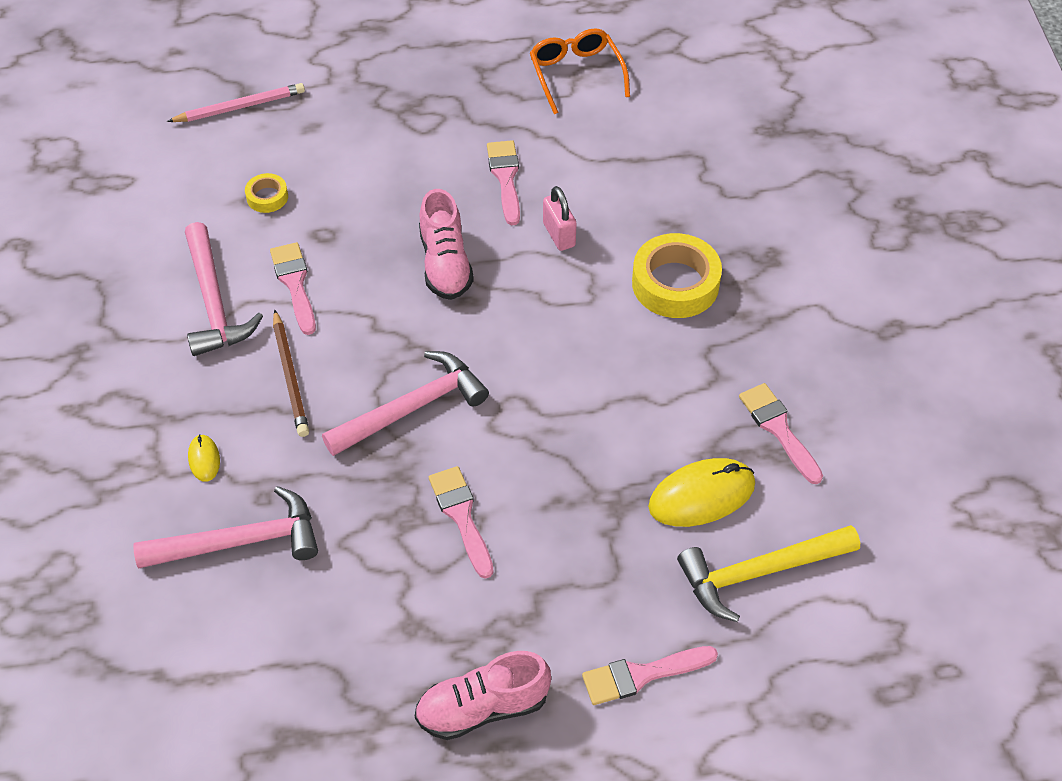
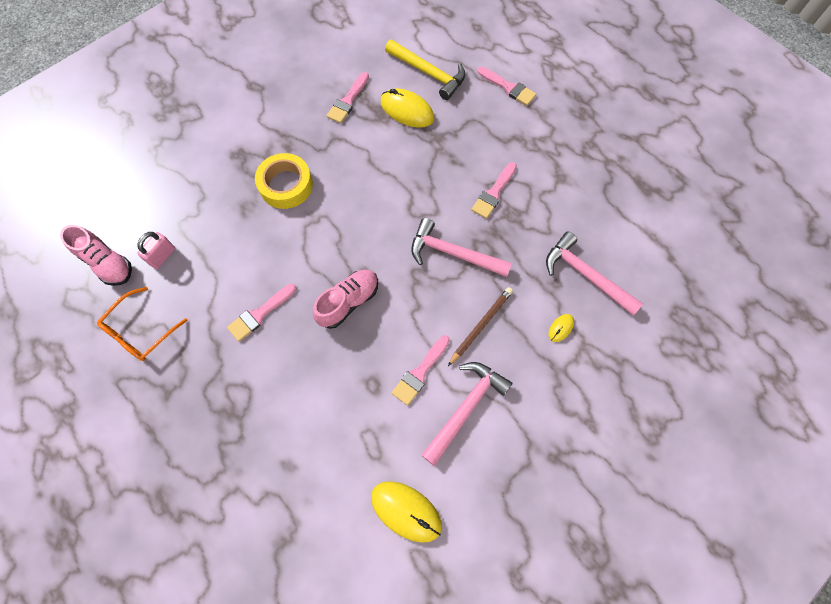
camera: 125 degrees left, 15 degrees up
(171, 194) = (406, 511): none -> yellow mouse
(240, 107) = (298, 533): pink pencil -> none
(267, 197) = (366, 444): yellow tape -> none
(482, 708) = (570, 130): pink shoe -> pink shoe (107, 263)
(559, 235) = (287, 258): pink padlock -> pink padlock (162, 256)

